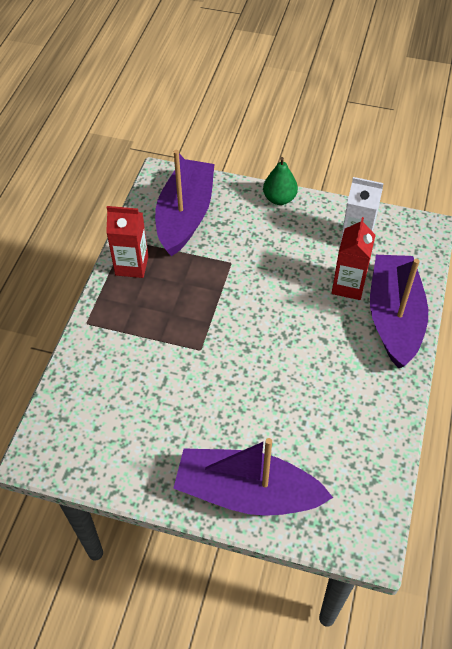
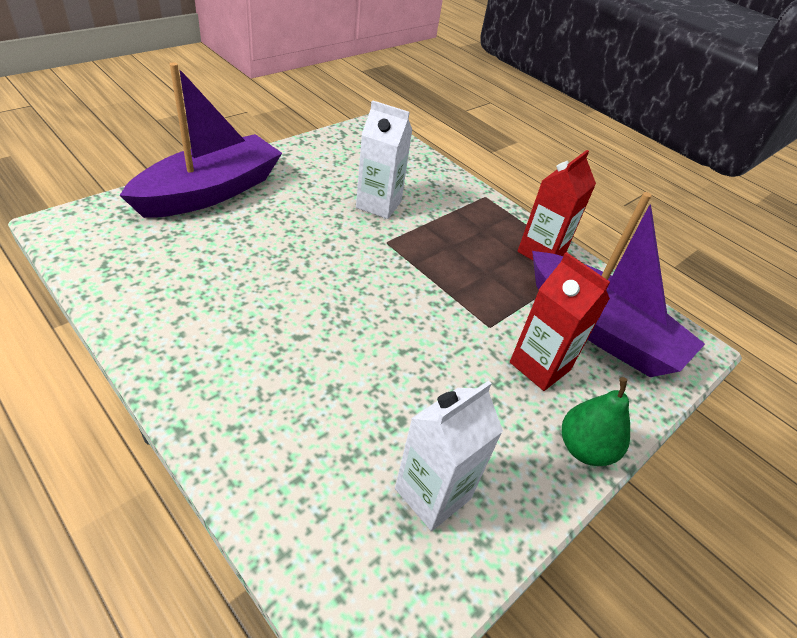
camera: 115 degrees right, 10 degrees down
(160, 379) = (378, 205): none -> white carton
(348, 286) = (354, 418): red carton -> red carton (540, 366)
(394, 318) = (253, 431): purple boat -> none

